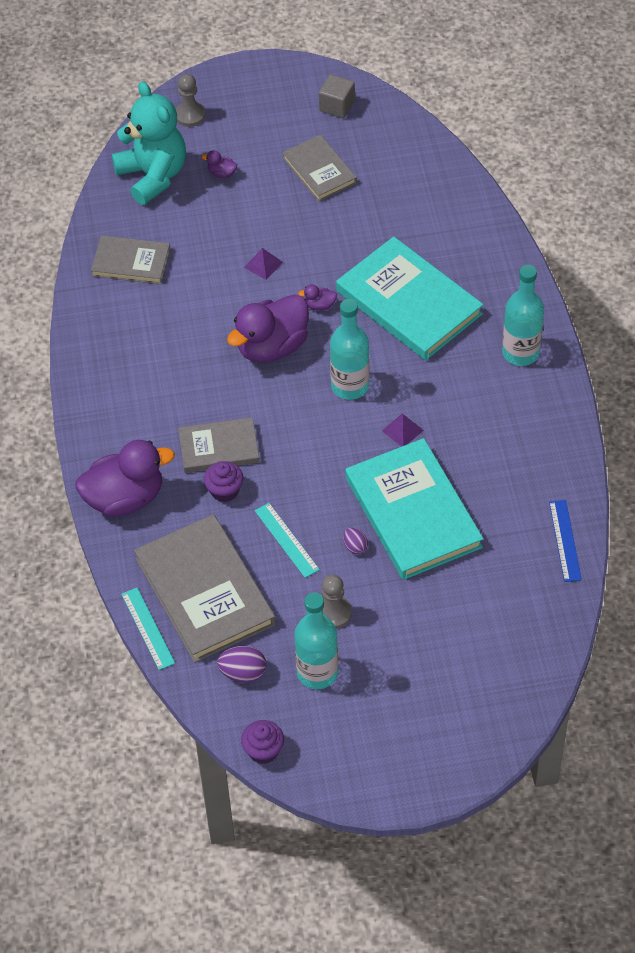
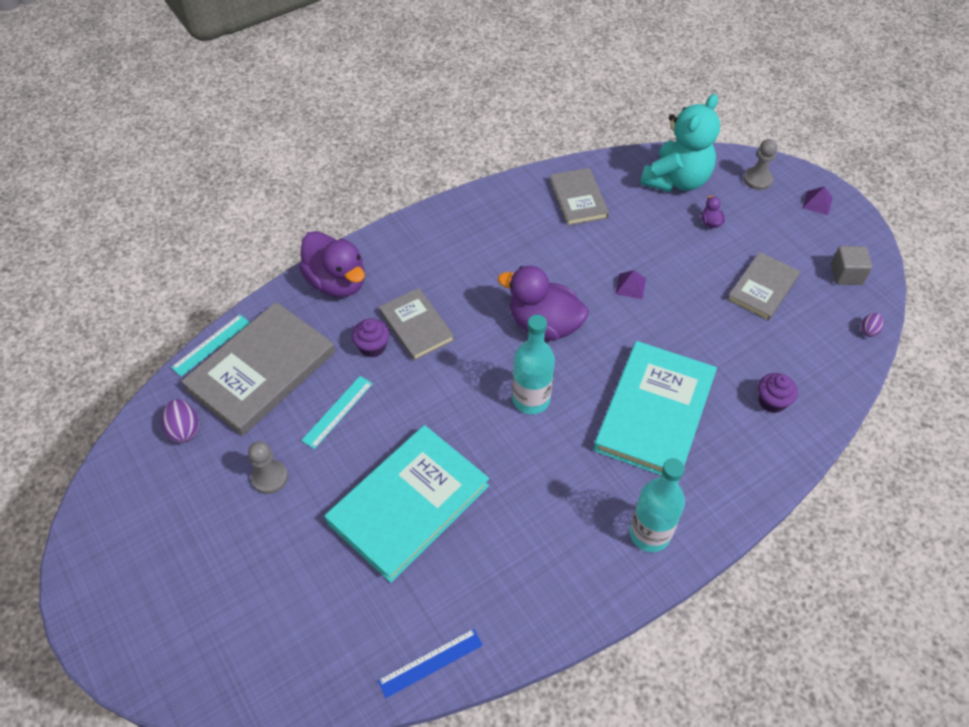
camera: 65 degrees right, 0 degrees up
(263, 750) = (105, 475): purple cupcake -> purple cupcake (772, 401)
(317, 672) = (200, 488): turquoise bottle -> none
(319, 305) = (610, 343): purple duck -> none
(355, 546) = (350, 469): purple egg -> purple egg (868, 330)
(402, 430) = (501, 461): purple pyramid -> purple pyramid (817, 203)

